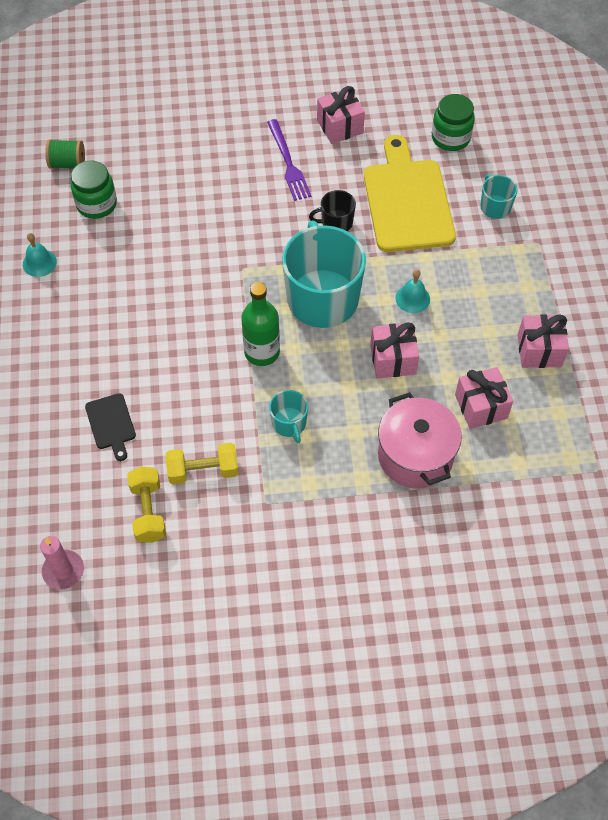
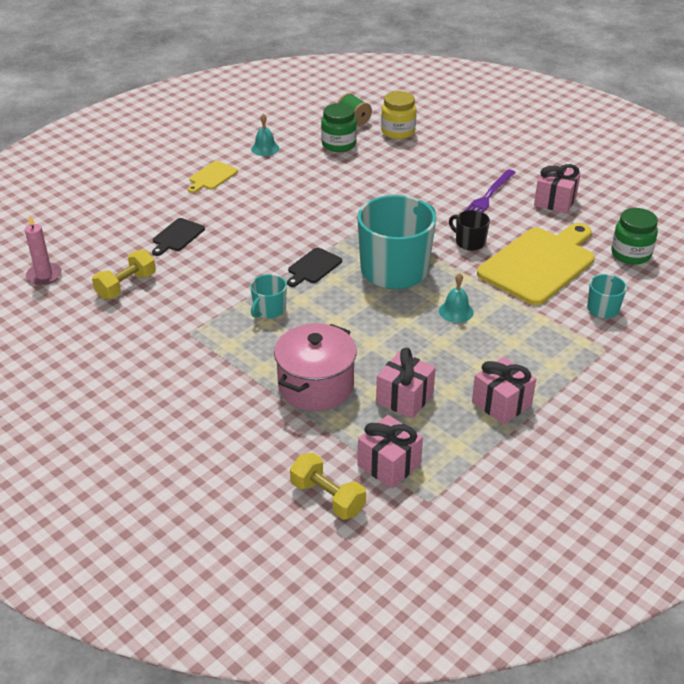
camera: 50 degrees right, 20 degrees down
(41, 335) = (212, 177): none -> yellow cutting board
(125, 148) = (398, 132): none -> yellow jar
(203, 471) = (184, 292): yellow dumbbell -> yellow dumbbell (327, 497)
(262, 352) = (313, 267): green bottle -> black cutting board
(393, 359) = (387, 330): pink gift -> pink gift (389, 464)

